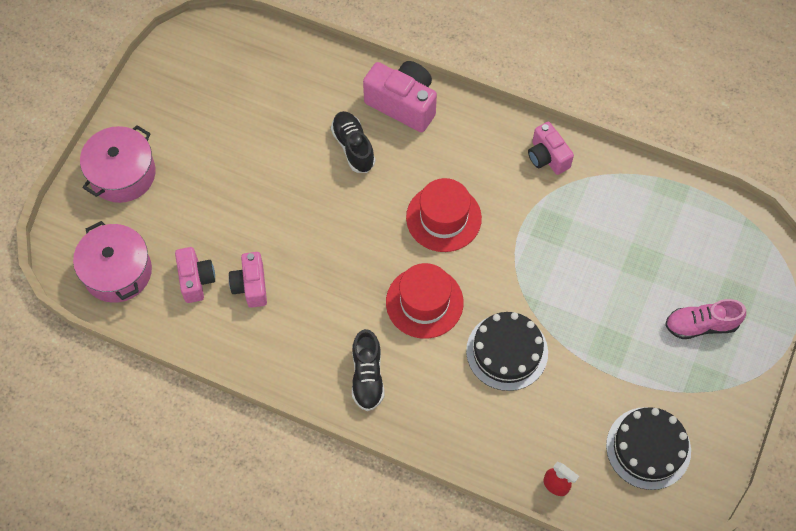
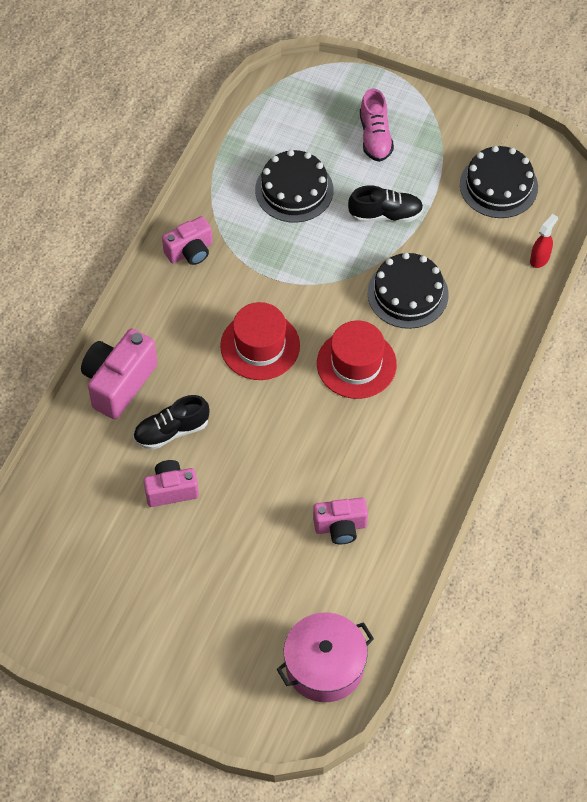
camera: 90 degrees left, 5 degrees down
(122, 174) = (199, 671): pink pot -> none
(196, 280) = (334, 582): pink camera -> pink camera (171, 490)
(367, 376) = (438, 415): black shoe -> black shoe (385, 214)
(626, 247) = (294, 190): none -> black cake

